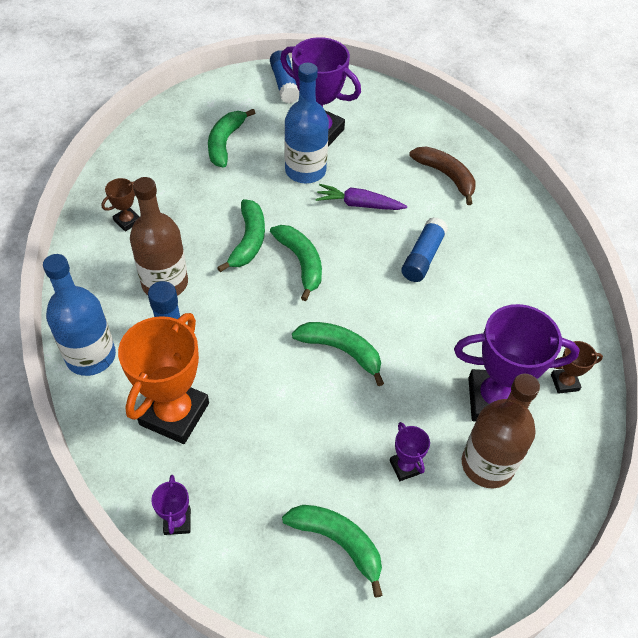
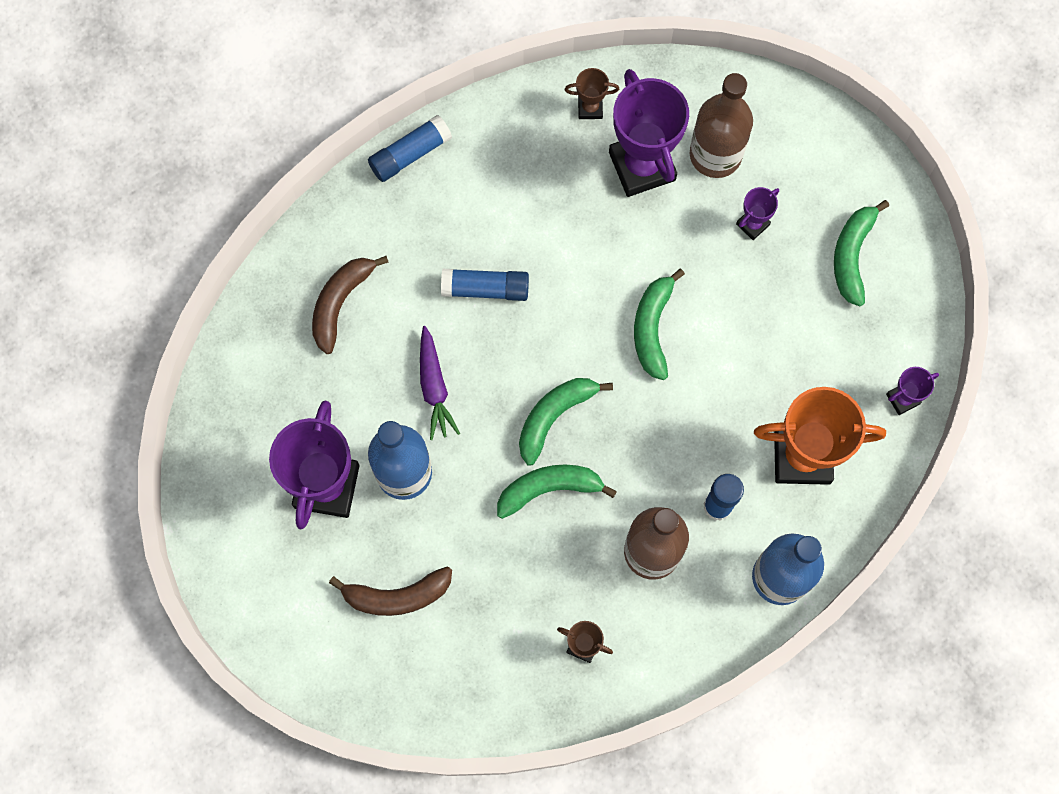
camera: 110 degrees left, 20 degrees up
(225, 143) = (396, 596): green banana -> brown banana
(284, 84) = (244, 572): blue glue stick -> blue glue stick (410, 154)
(564, 382) = (590, 108): brown trophy -> brown trophy turned 60 degrees counterclockwise

